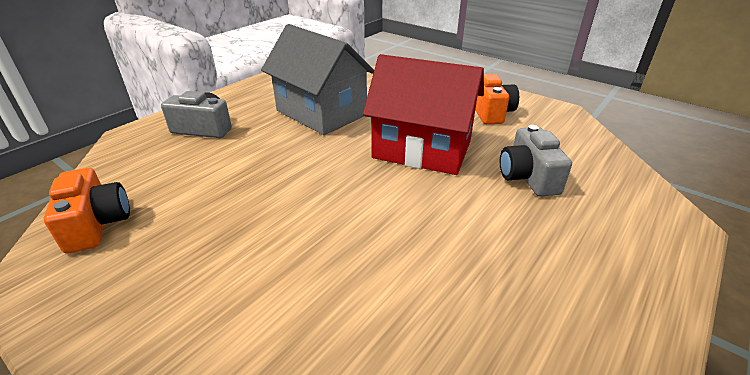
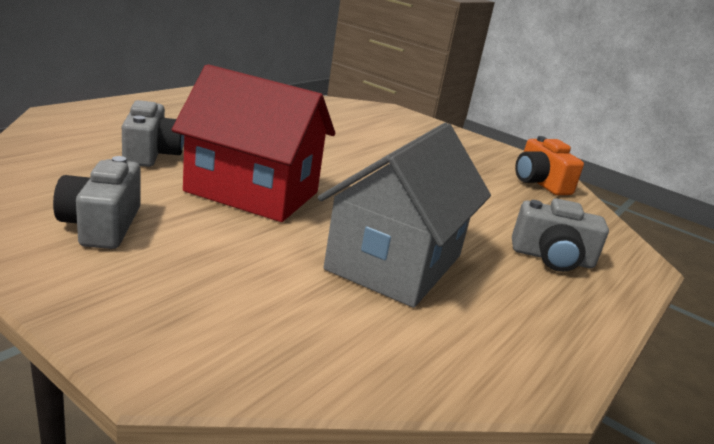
camera: 175 degrees right, 10 degrees down
(321, 113) = (394, 262): grey house -> grey house turned 75 degrees clockwise
(490, 112) = (102, 225): orange camera -> grey camera

